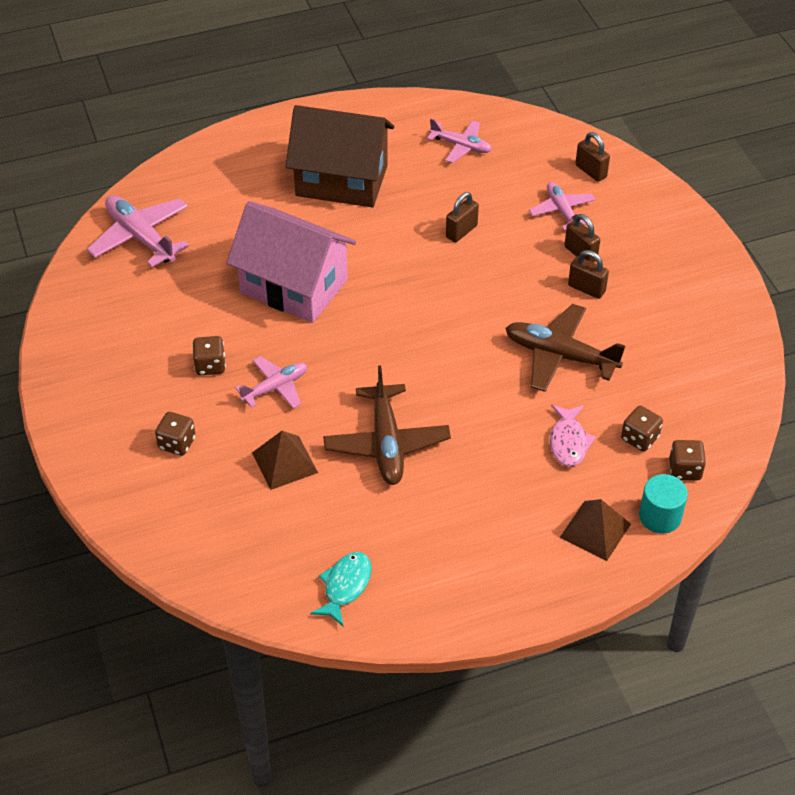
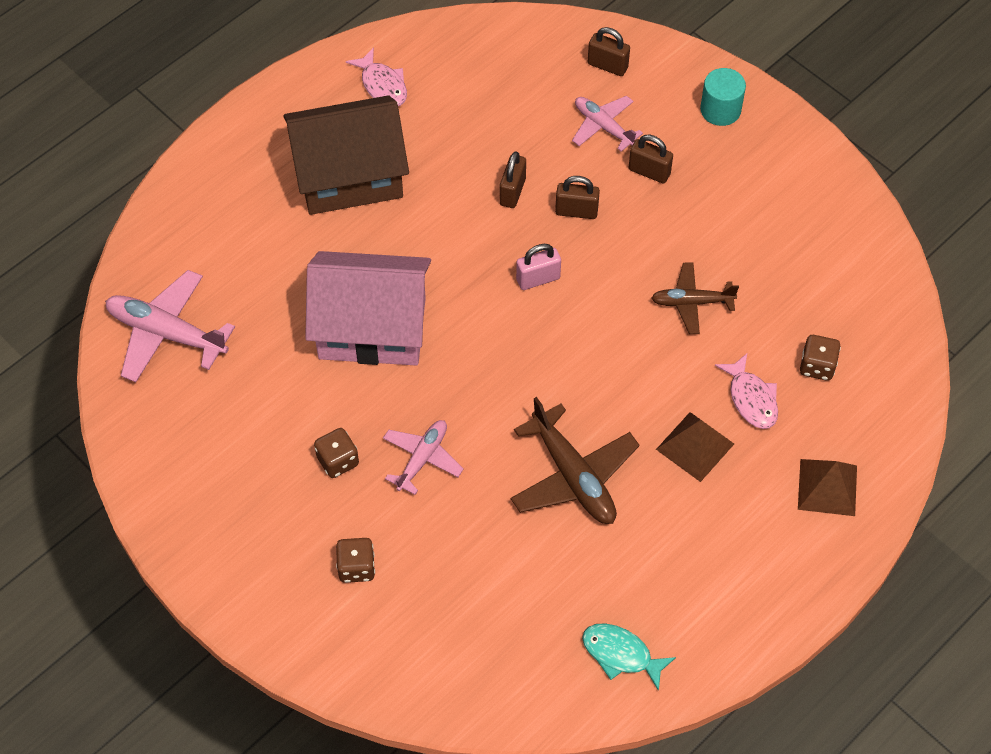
camera: 25 degrees left, 10 degrees up
(285, 462) = (482, 542): brown pyramid -> brown pyramid (695, 446)
(345, 586) = (621, 654): turquoise fish -> turquoise fish turned 60 degrees counterclockwise
(405, 130) = (382, 85): none -> pink fish
(444, 297) = (538, 279): none -> pink padlock
(461, 146) = (454, 84): pink plane -> none
(560, 356) = (692, 302): brown plane -> brown plane, size x0.62
(586, 289) = (677, 212): brown padlock -> brown padlock (576, 211)
(660, 516) = (879, 445): turquoise cylinder -> turquoise cylinder (720, 110)
(684, 470) = (877, 384): brown dice -> none

